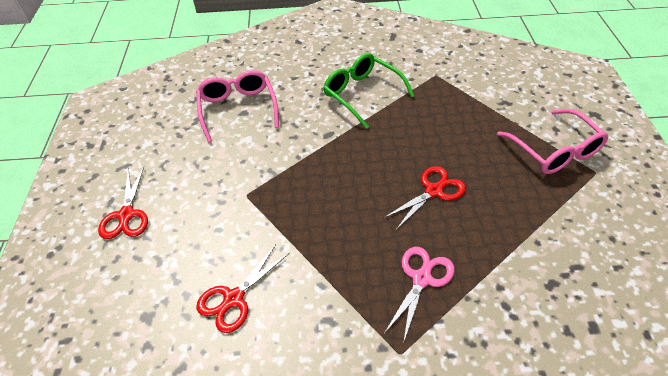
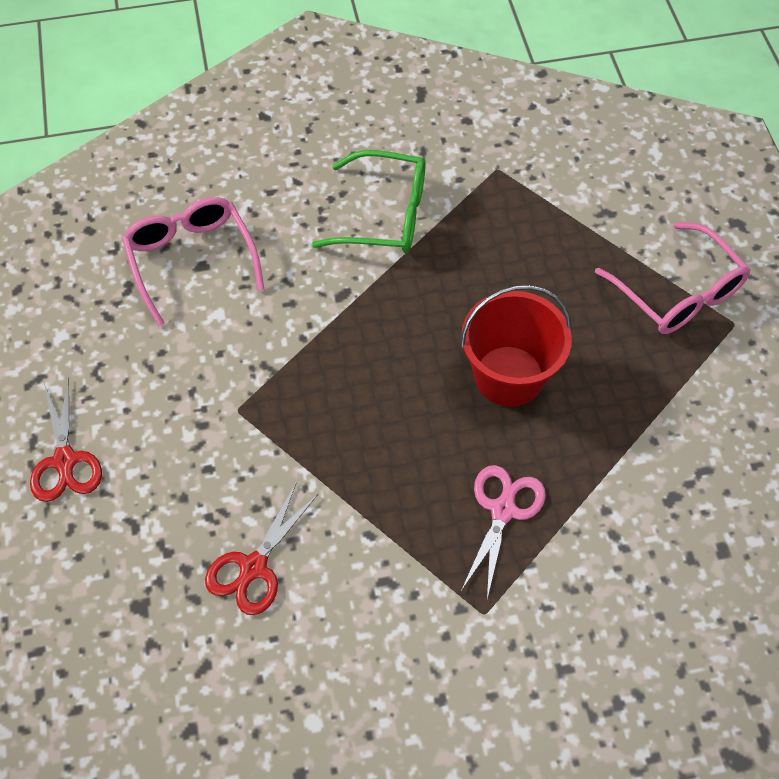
camera: 10 degrees left, 10 degrees up
(362, 94) = (385, 215): green glasses -> green glasses turned 150 degrees clockwise
(433, 191) = (509, 376): red scissors -> red bucket

